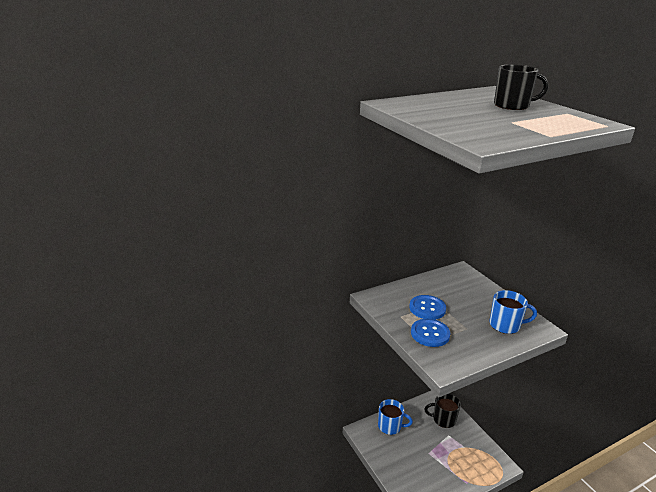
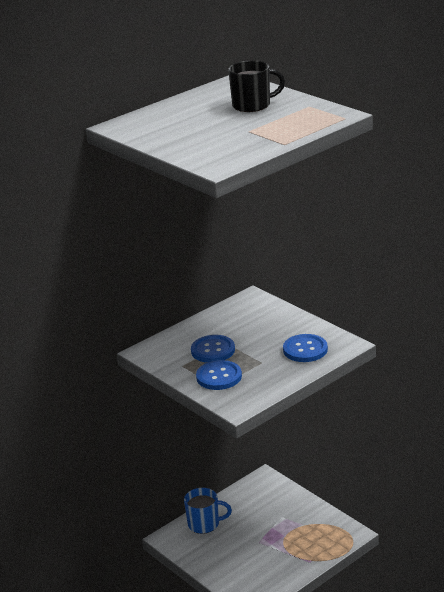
camera: 10 degrees left, 0 degrees up
(443, 419) = (273, 501): black mug -> none
(505, 325) = (305, 350): blue mug -> blue button

